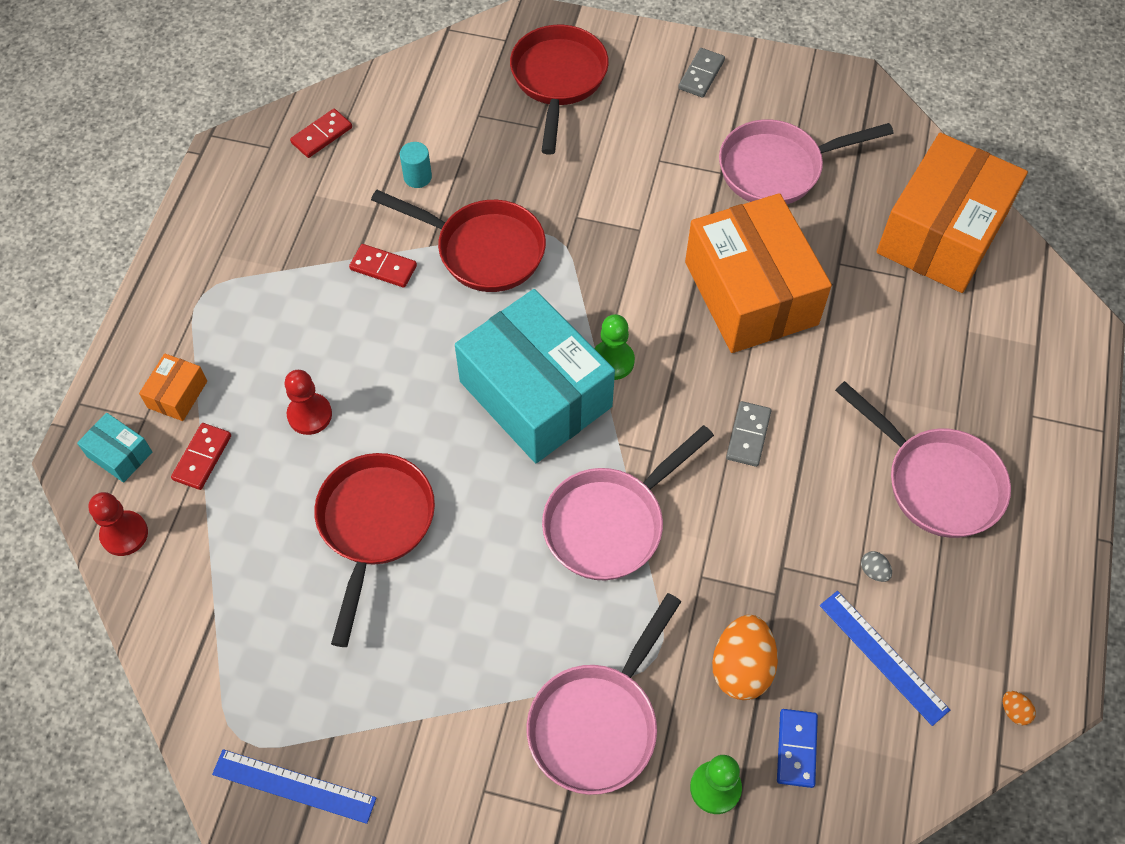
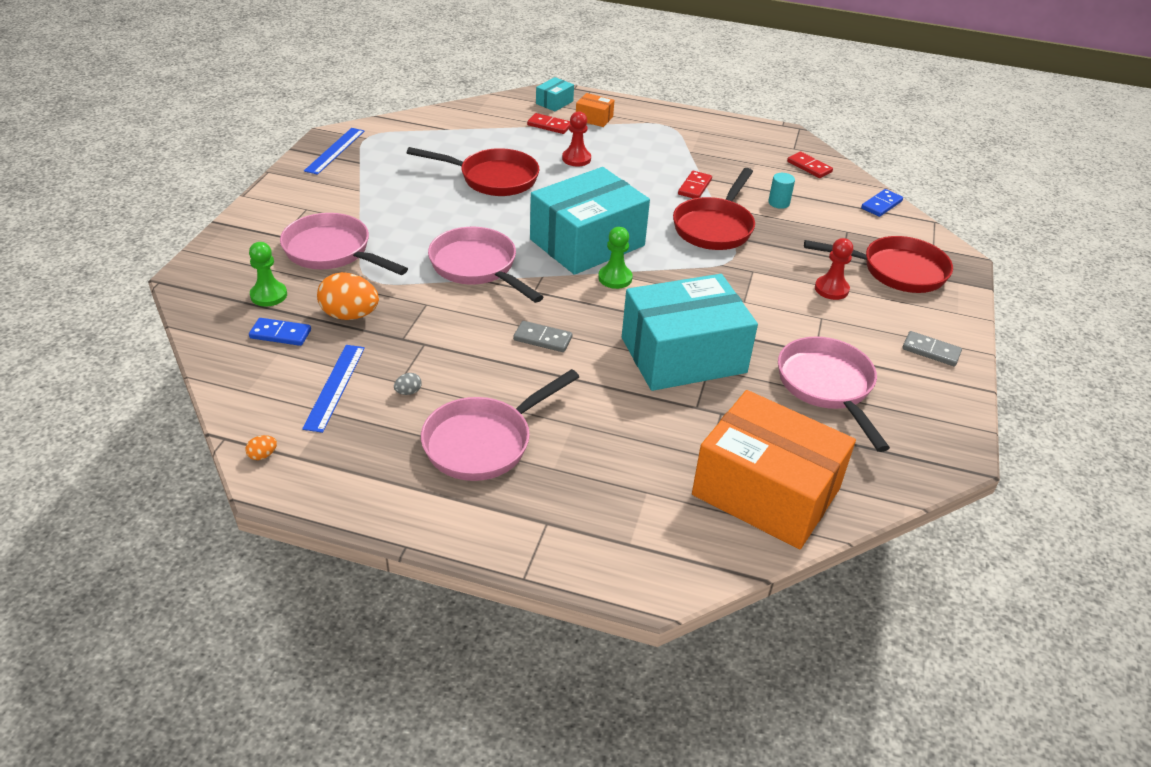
camera: 90 degrees right, 20 degrees down
(124, 534) = (502, 104): red pawn -> red pawn (831, 289)
(414, 73) = (881, 205): none -> blue domino
(751, 293) = (683, 355): orange box -> turquoise box
(883, 657) = (334, 387): blue ruler -> blue ruler turned 45 degrees counterclockwise

